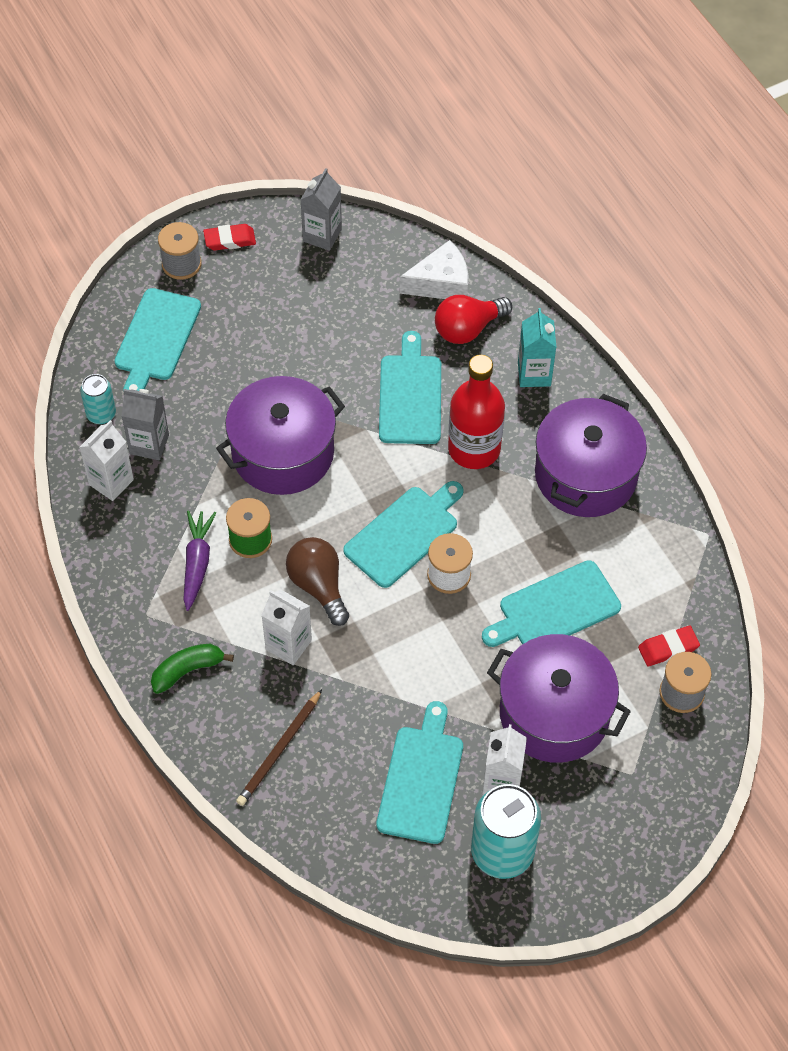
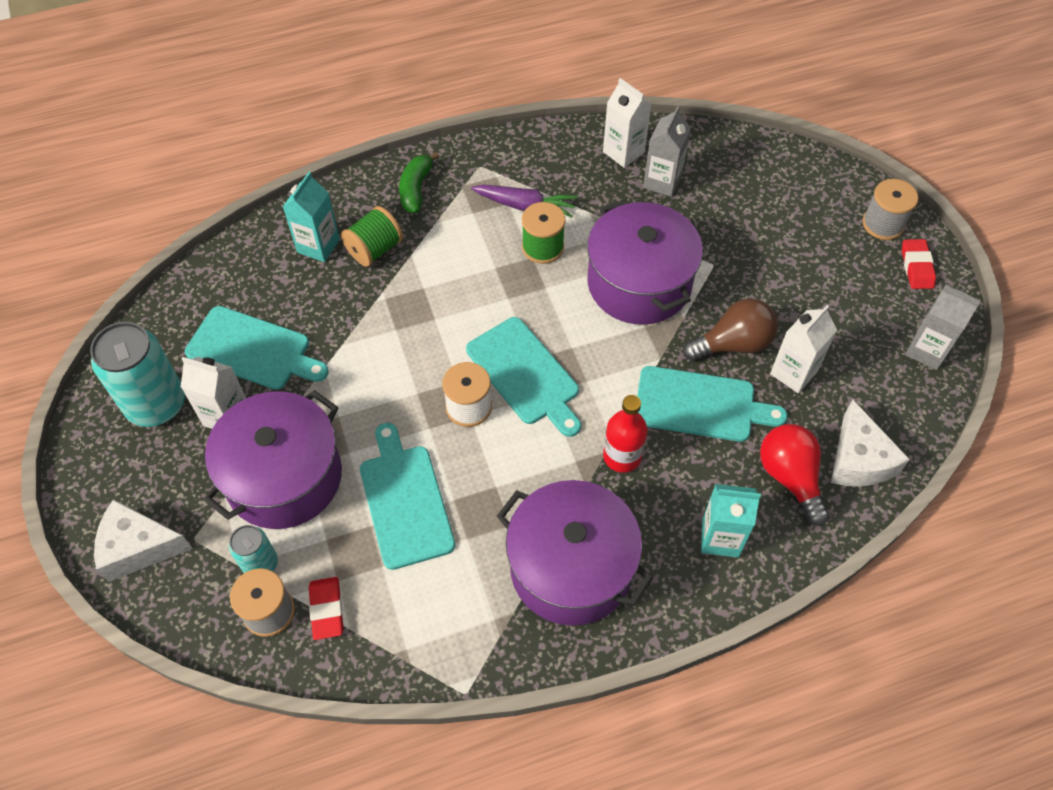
camera: 100 degrees right, 0 degrees up
(101, 414) = (700, 150): turquoise can -> turquoise can (260, 564)
(156, 339) = (787, 196): turquoise cutting board -> none
(187, 670) = (416, 189): green banana -> green banana turned 150 degrees counterclockwise
(276, 694) = (374, 249): none -> green spool
(279, 750) = (318, 246): brown pencil -> turquoise carton
(288, 645) = (422, 264): white carton -> white carton (793, 373)
(318, 586) = (480, 294): brown light bulb -> brown light bulb (733, 344)
(474, 449) = (622, 456): red bottle -> red bottle, size x0.65
(651, 818) = (138, 547): none -> white cheese

